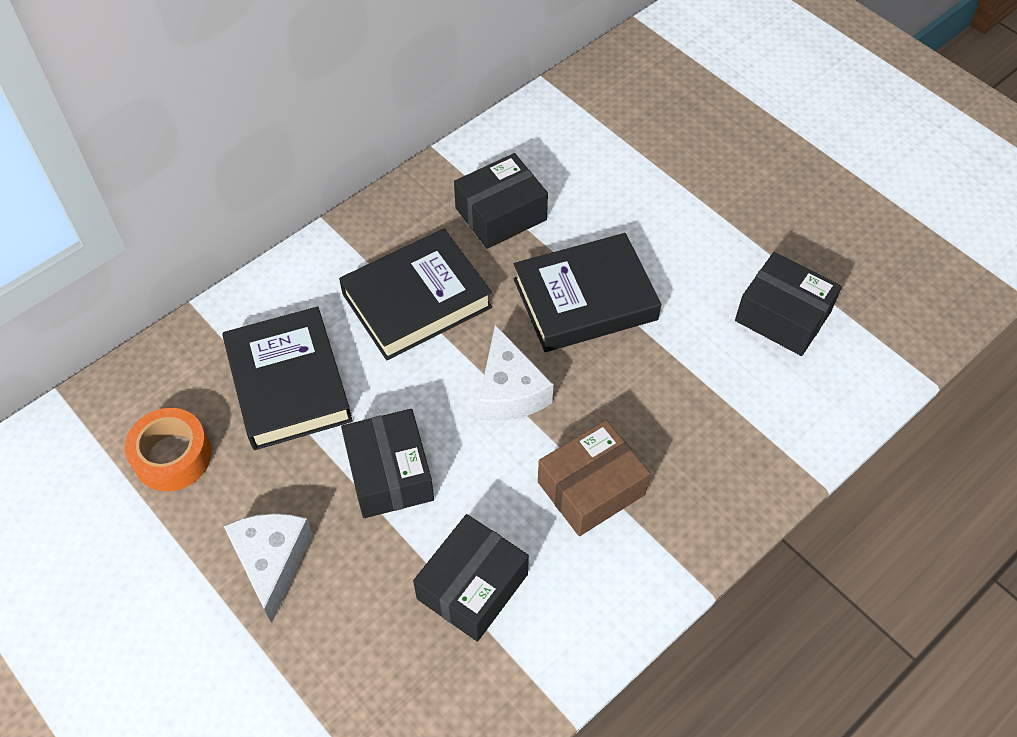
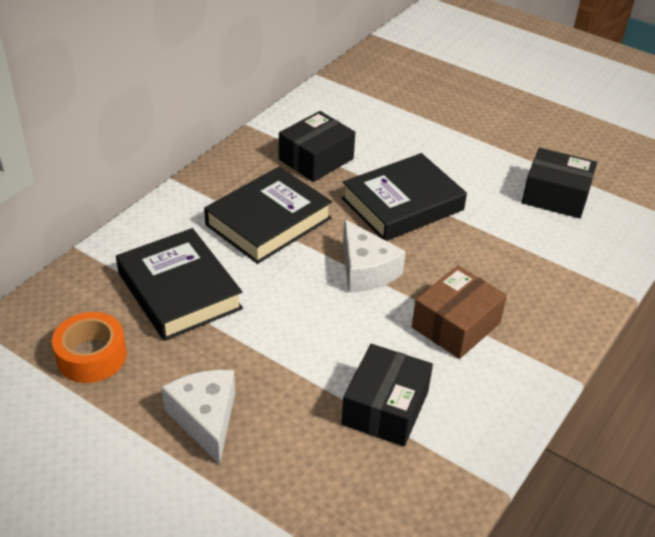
camera: 15 degrees left, 15 degrees down
(390, 474) = (287, 340): black box -> none

